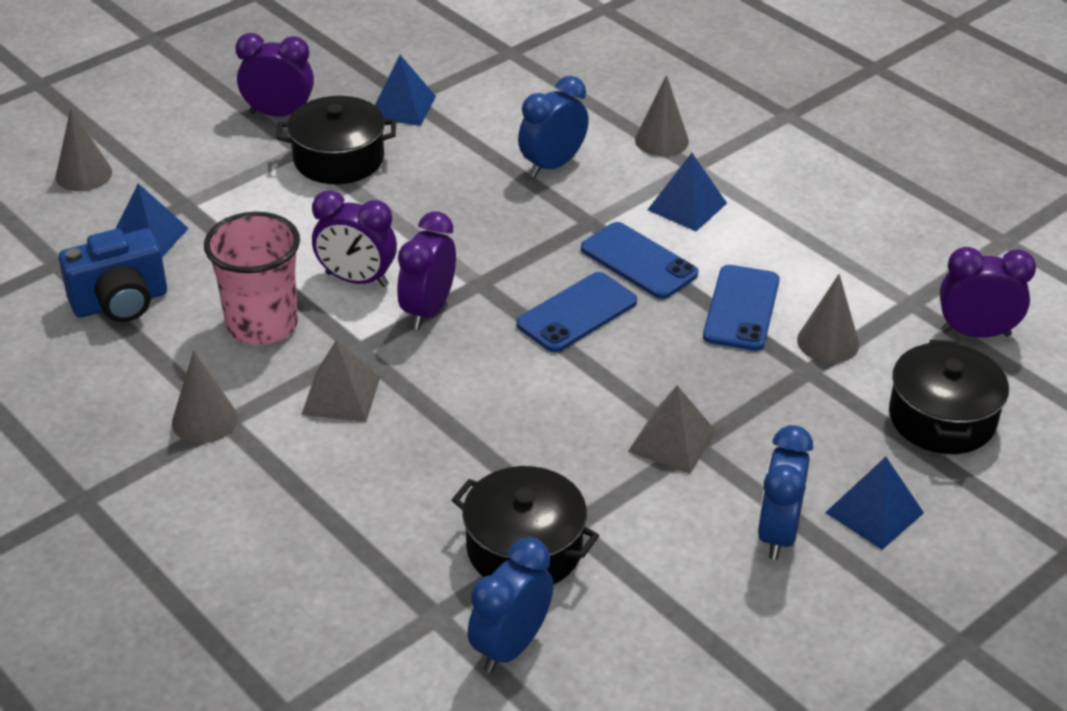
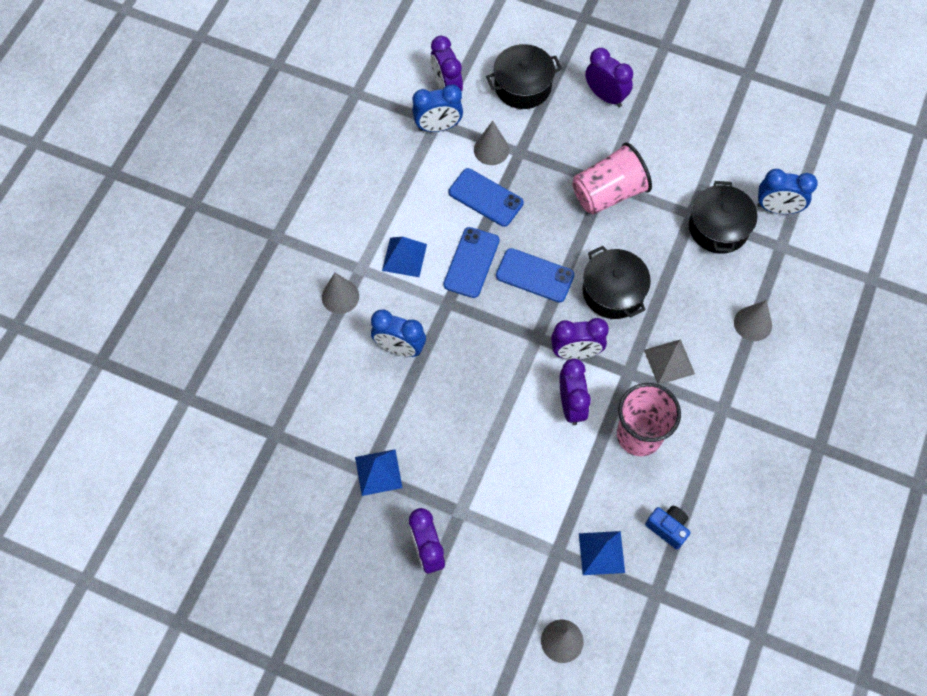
camera: 115 degrees left, 25 degrees up
(120, 303) = (667, 528): blue camera -> blue camera, size x0.64
(204, 420) = (728, 420): grey cone -> grey cone (753, 323)
(338, 159) = (458, 481): black pot -> black pot (613, 292)
(672, 441) = (608, 193): grey pyramid -> pink cup
(741, 308) = (485, 198): blue phone -> blue phone turned 45 degrees clockwise
(778, 533) = (643, 129): blue clock -> blue clock (438, 127)
(874, 512) = (605, 96): blue pyramid -> purple clock

